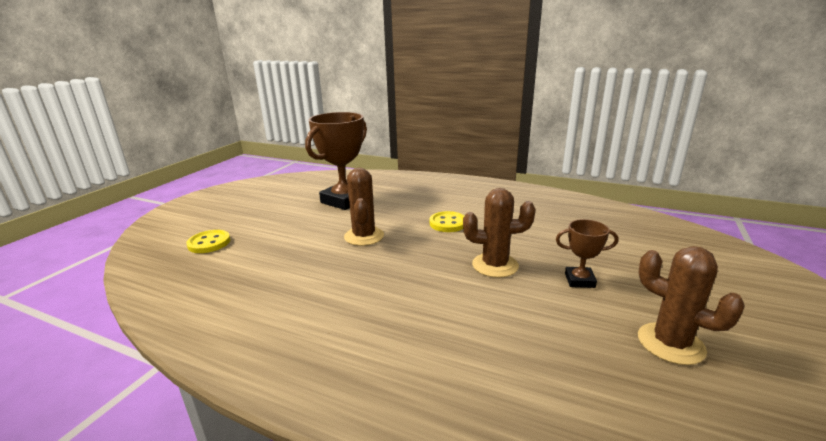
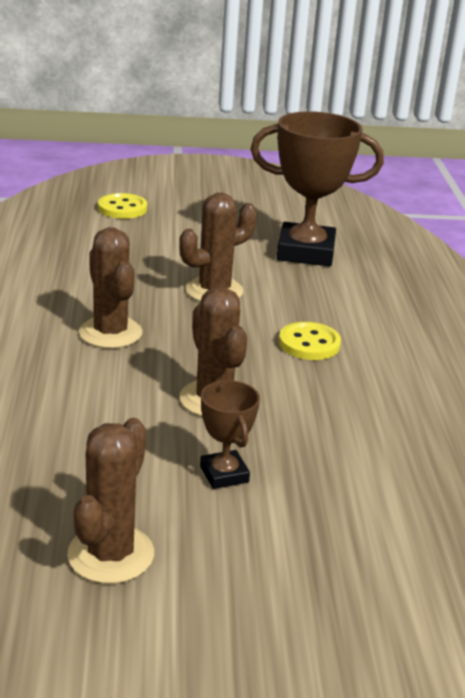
camera: 60 degrees right, 5 degrees up
(388, 286) = (110, 333): none -> brown cactus

